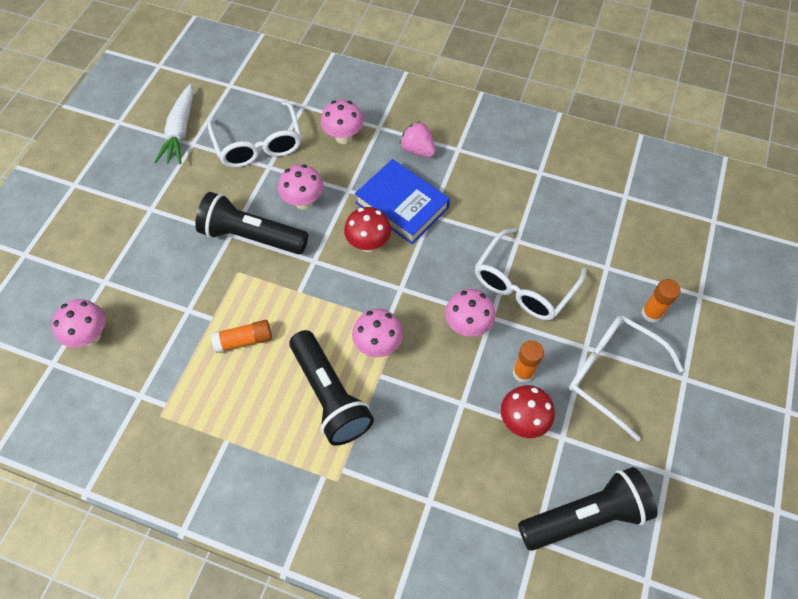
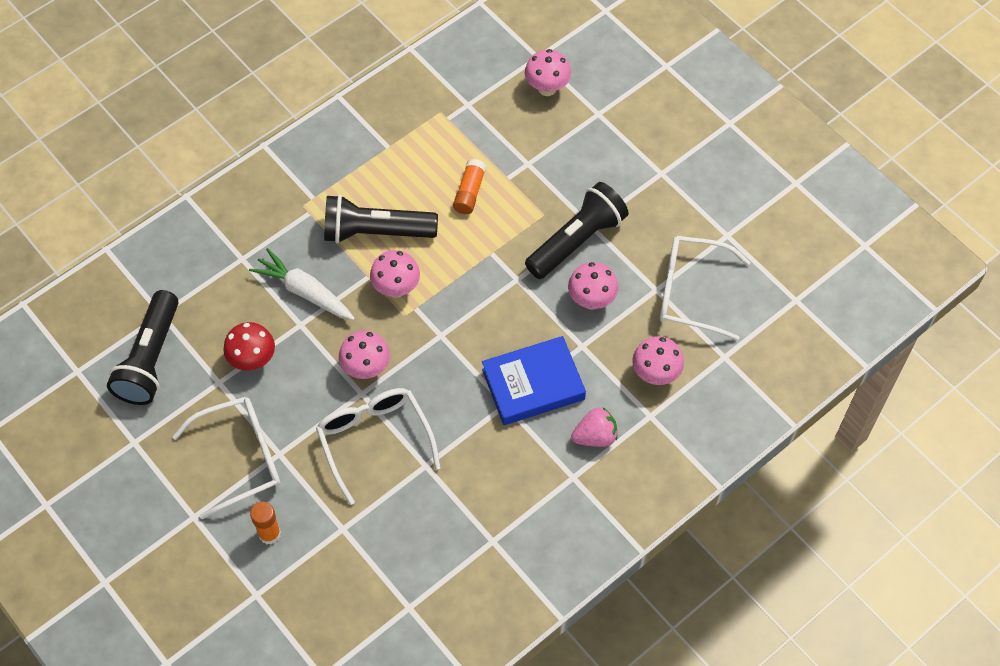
camera: 120 degrees right, 0 degrees up
(180, 131) = (751, 231): white carrot -> white carrot (305, 292)
(368, 244) = (506, 332): red mushroom -> none
(523, 373) = (293, 386): orange glue stick -> none

